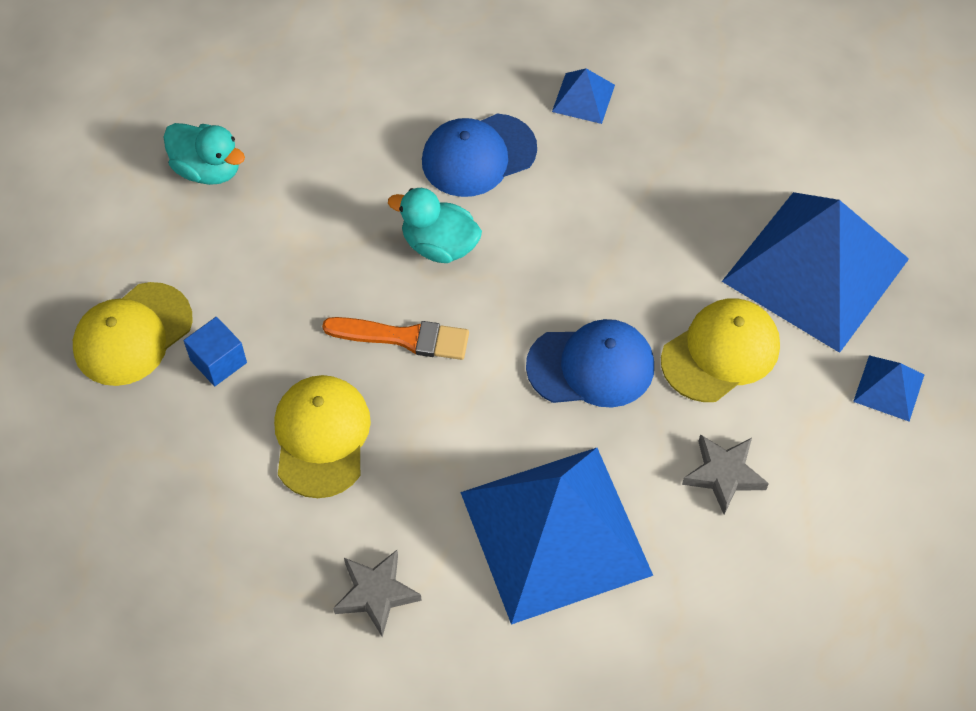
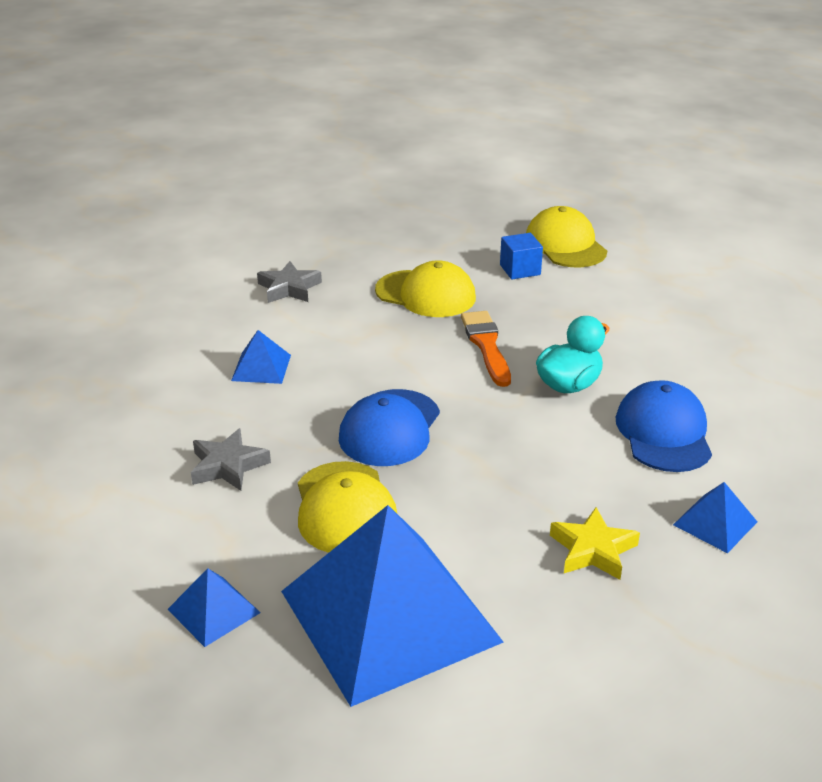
camera: 115 degrees right, 25 degrees down
(208, 169) = (708, 298): turquoise duck -> none
(403, 338) = (486, 346): orange brush -> orange brush turned 135 degrees clockwise
(555, 533) = (261, 367): blue pyramid -> blue pyramid, size x0.41
(663, 166) = (593, 550): none -> yellow star

